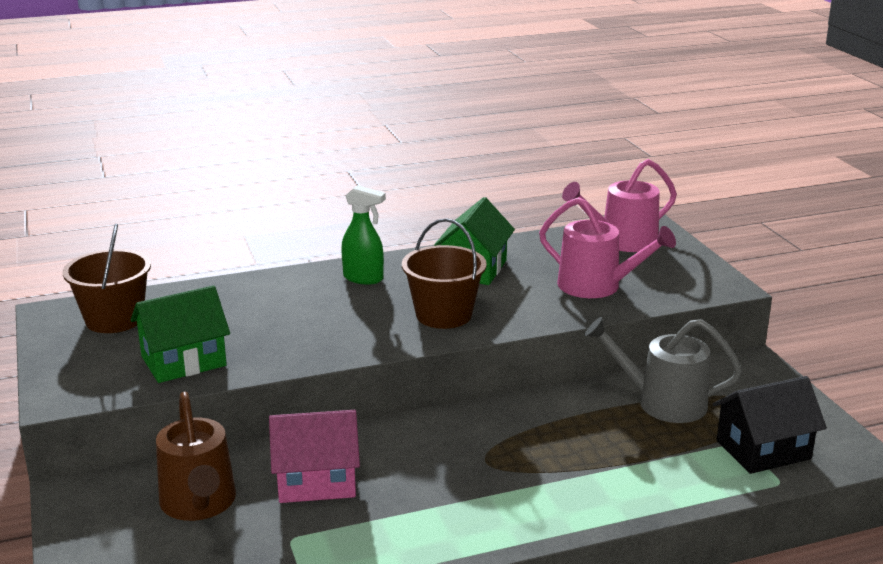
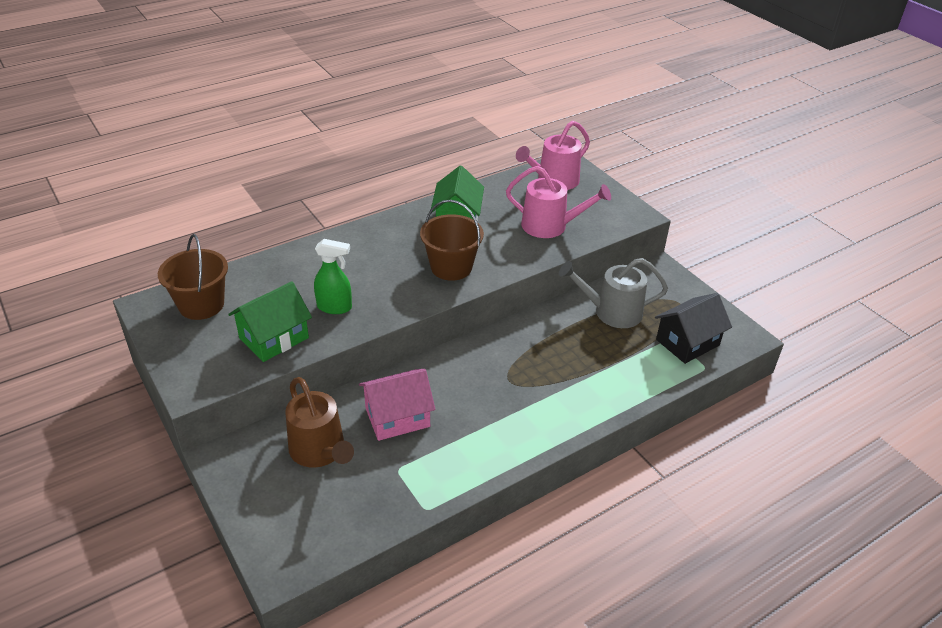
camera: 15 degrees left, 15 degrees up
(363, 278) = (379, 239): green spray bottle -> green spray bottle (335, 307)

